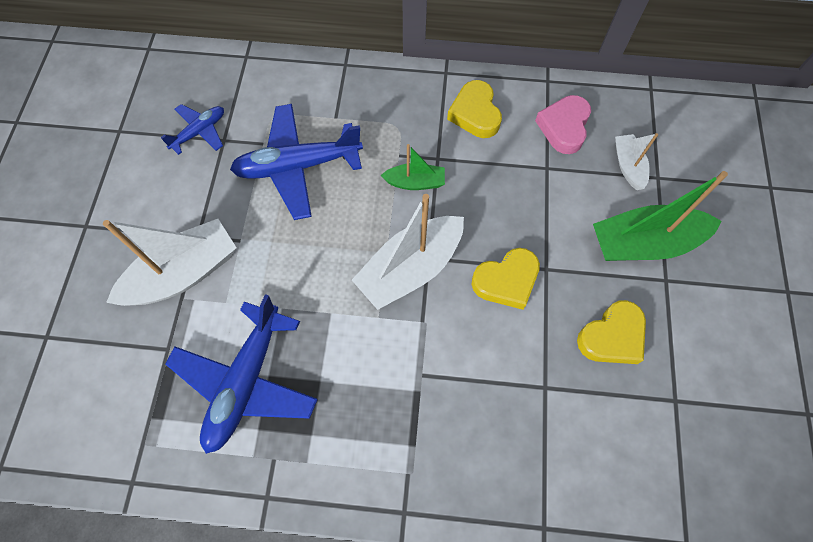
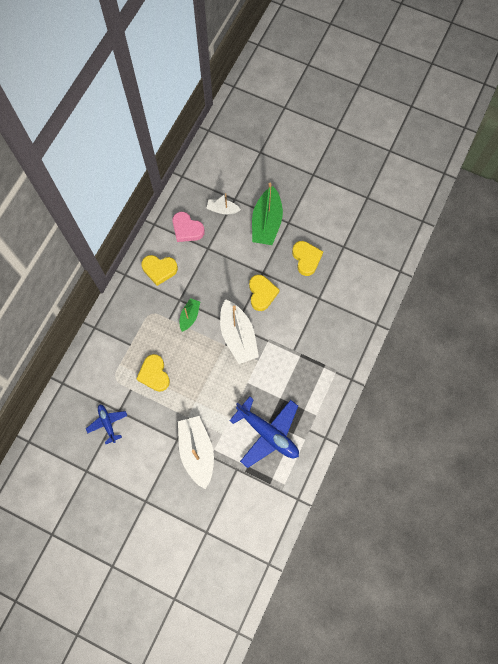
camera: 70 degrees left, 5 degrees up
(298, 166) = (154, 374): blue plane -> yellow heart

